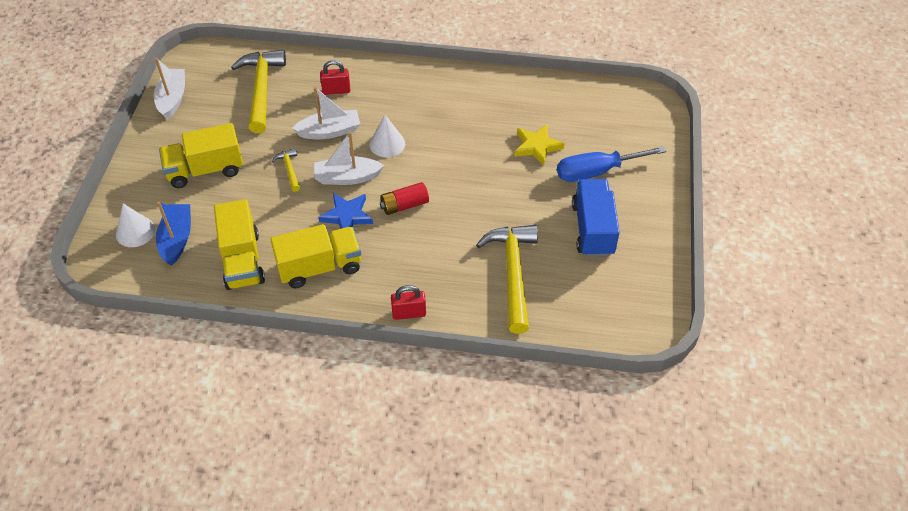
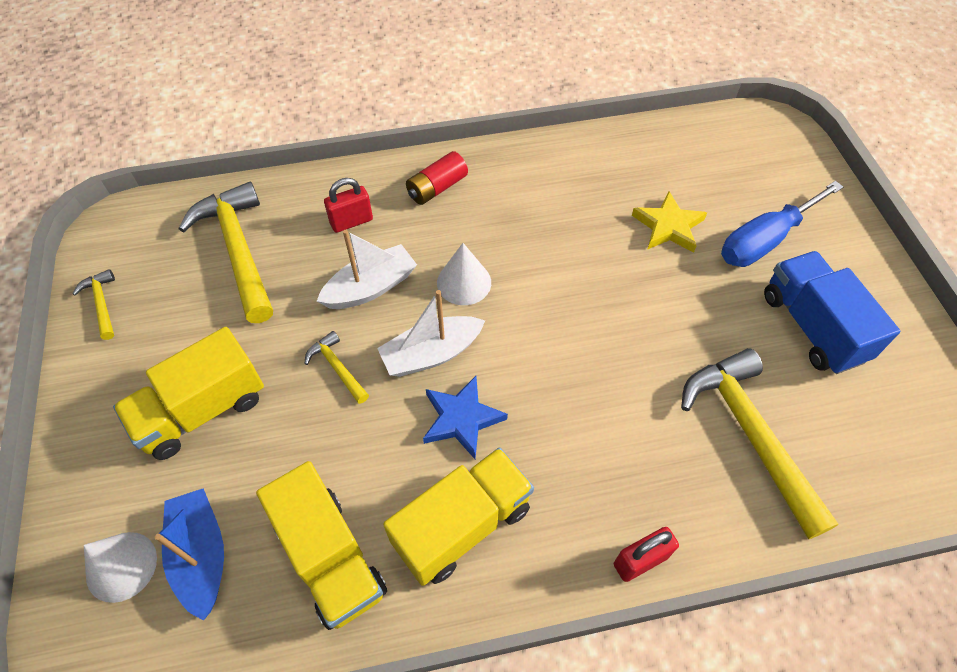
camera: 20 degrees left, 5 degrees up
(172, 99) = (102, 304): white boat -> yellow hammer
(404, 205) = (537, 373): red battery -> red battery (437, 188)

